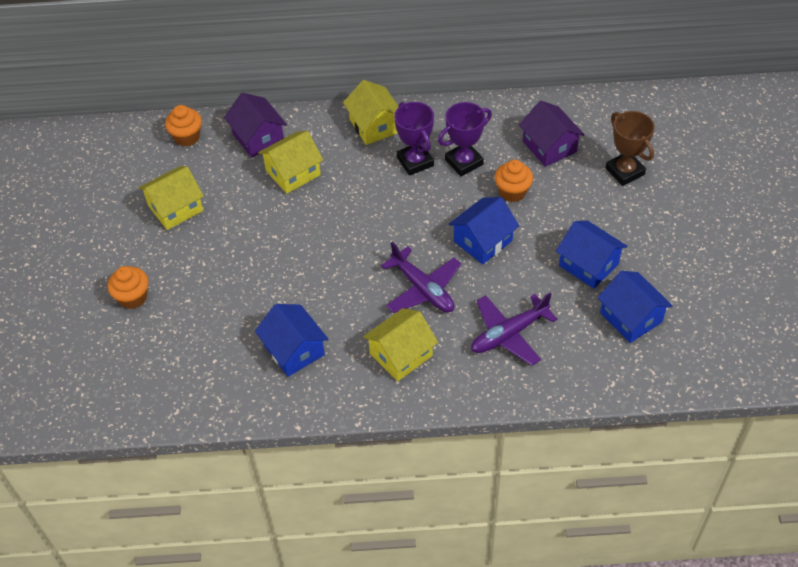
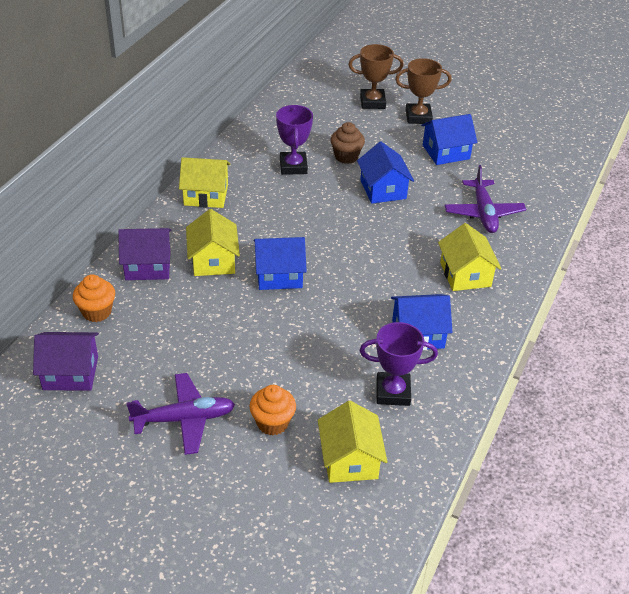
camera: 65 degrees left, 10 degrees down
(175, 208) = (183, 352): yellow house -> yellow house (350, 459)
(415, 162) = (268, 190): purple trophy -> purple trophy (393, 392)
(423, 289) = (407, 237): purple plane -> purple plane (185, 419)
(512, 192) = (346, 156): orange cupcake -> brown cupcake
(549, 146) = (317, 122): purple house -> purple house (70, 373)
(631, 317) = (507, 154): blue house -> blue house (279, 275)
(632, 218) = (418, 117): none -> brown trophy

